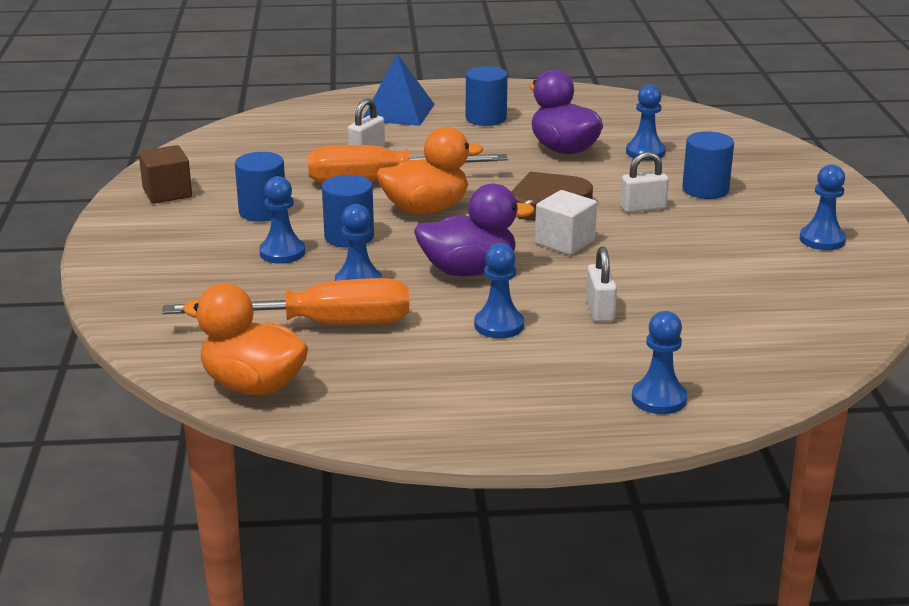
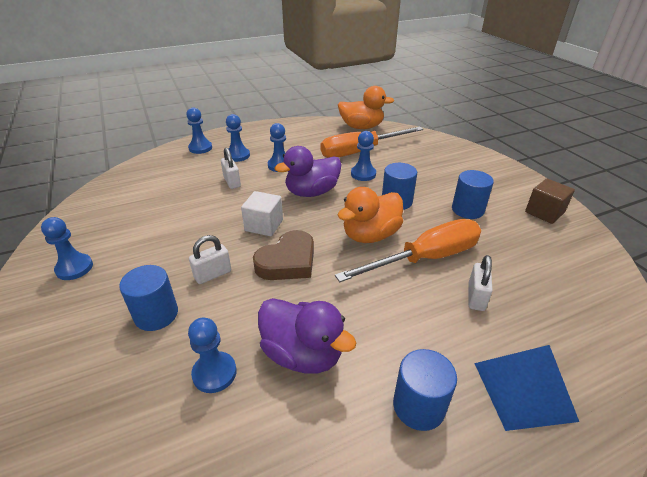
camera: 160 degrees right, 10 degrees up
(282, 253) = (420, 183): blue pawn -> blue pawn (238, 155)

